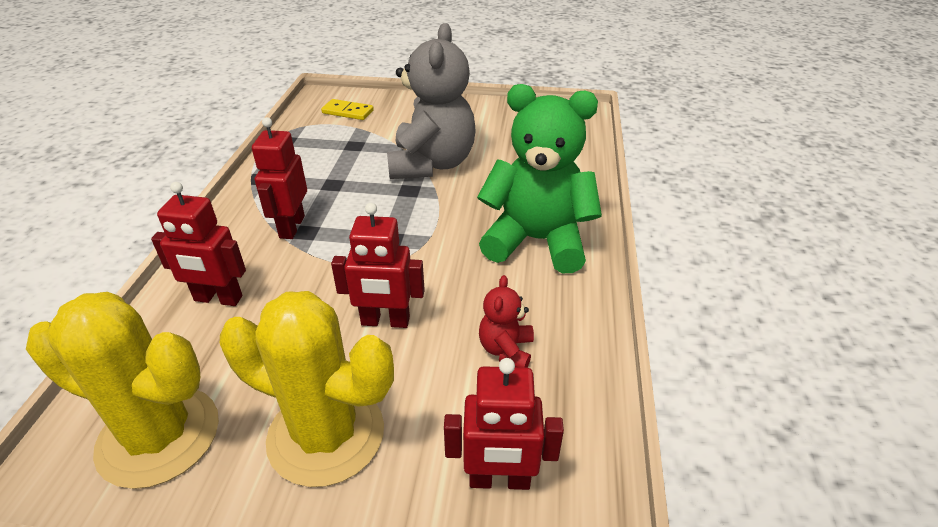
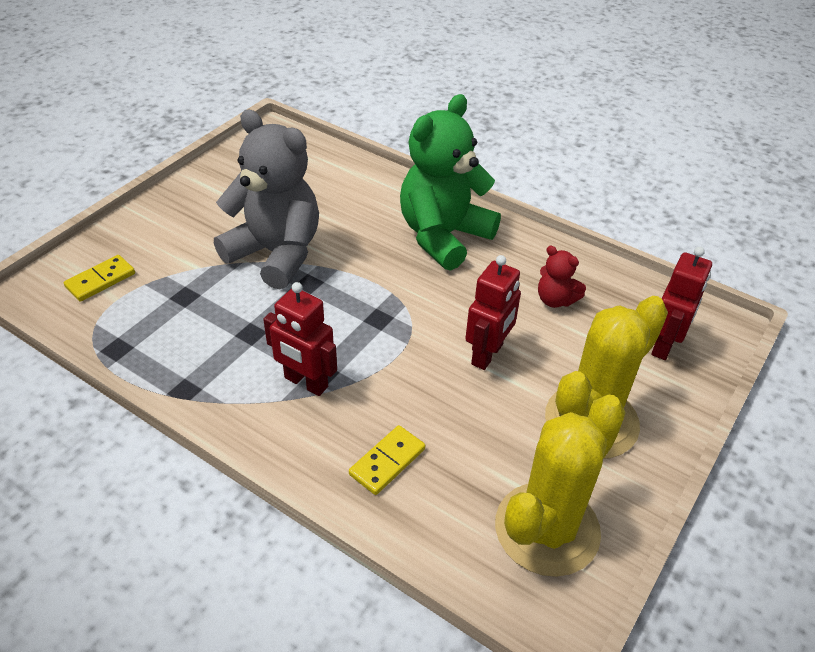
camera: 65 degrees left, 5 degrees up
(218, 299) = (387, 462): red robot -> yellow domino

